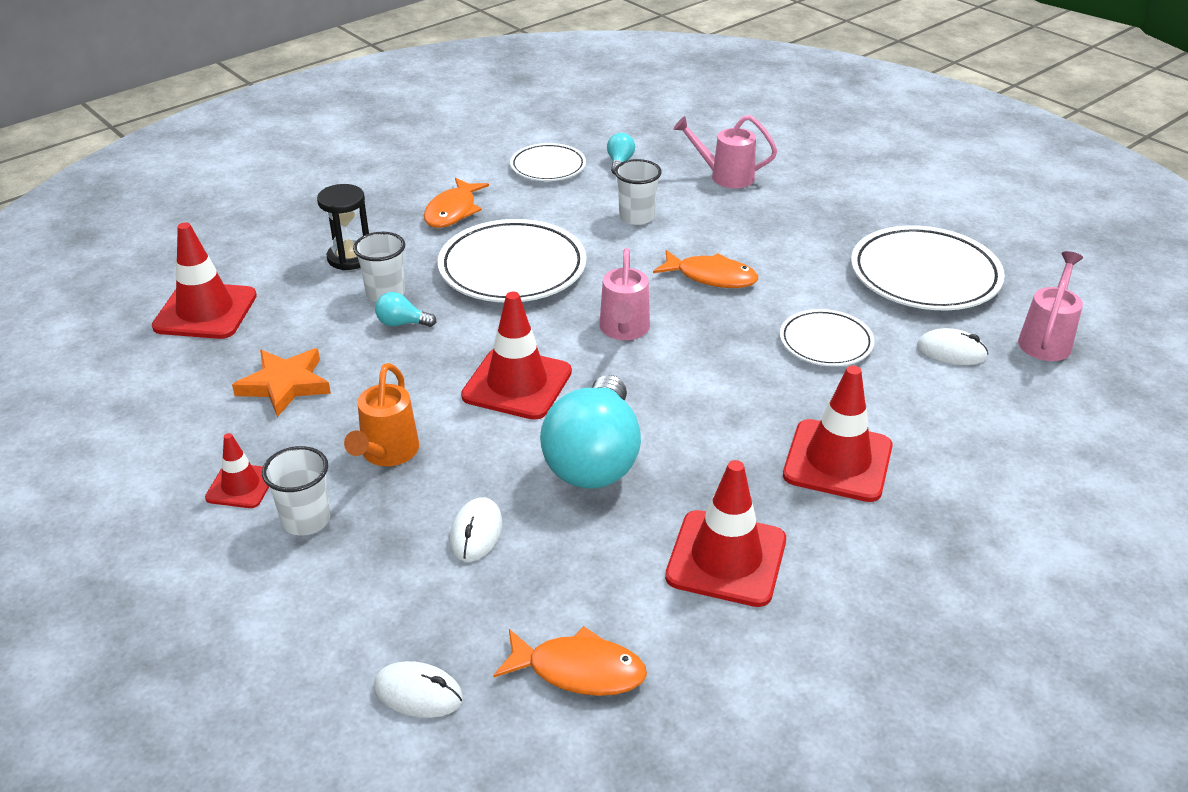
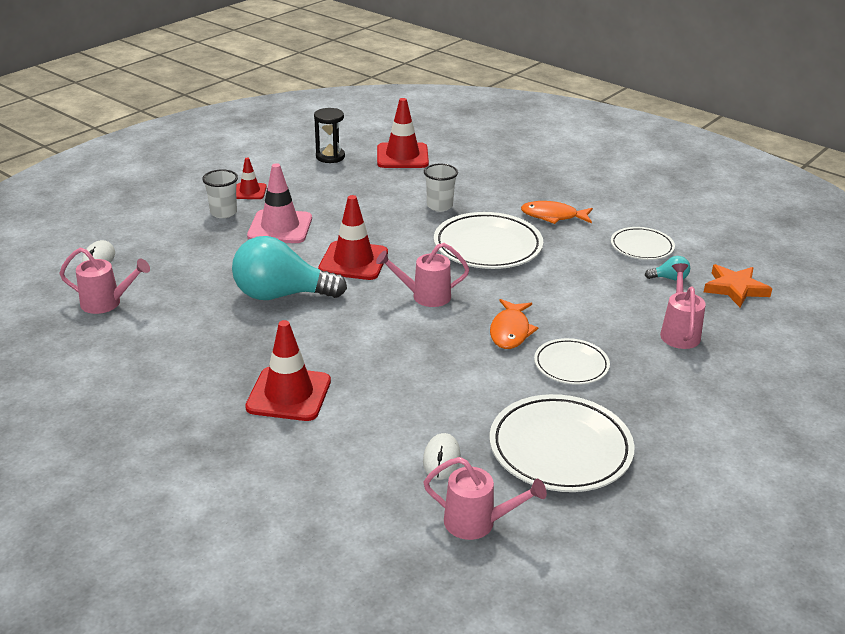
camera: 80 degrees right, 5 degrees down
(285, 385) = (338, 189): orange star -> orange star (735, 289)
(350, 258) = (476, 189): black hourglass -> black hourglass (330, 157)
(387, 453) = (280, 227): orange watering can -> pink traffic cone
(402, 323) = (408, 215): turquoise light bulb -> none
(476, 533) = (214, 262): white mouse -> none
(578, 670) = (106, 303): orange fish -> pink watering can
(636, 217) = (585, 292): white cup -> none
(726, 558) = (190, 348): red traffic cone -> none
(825, 342) = (436, 389): white plate -> white plate (571, 365)

